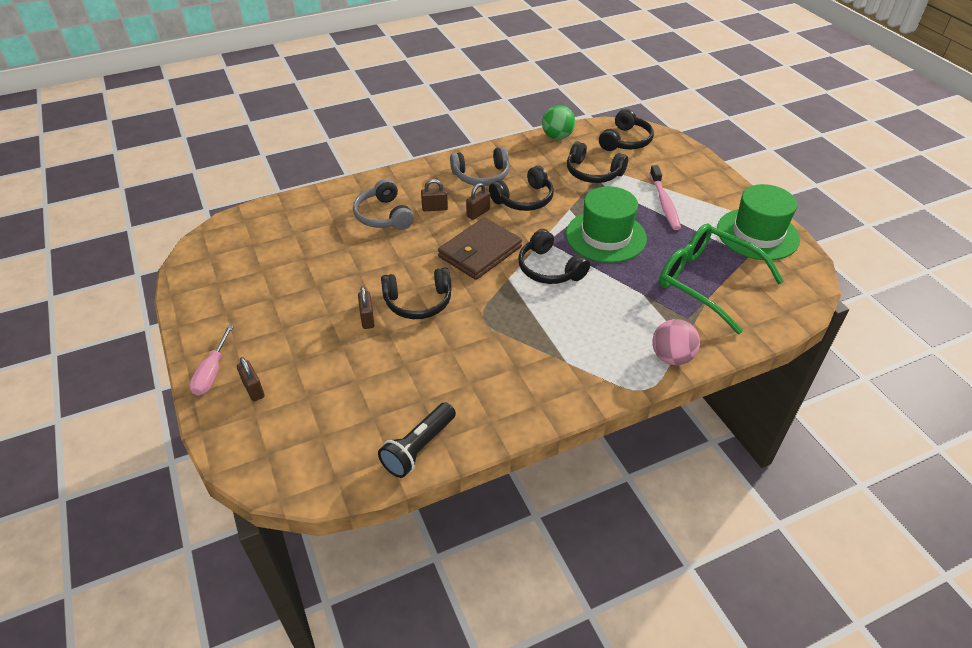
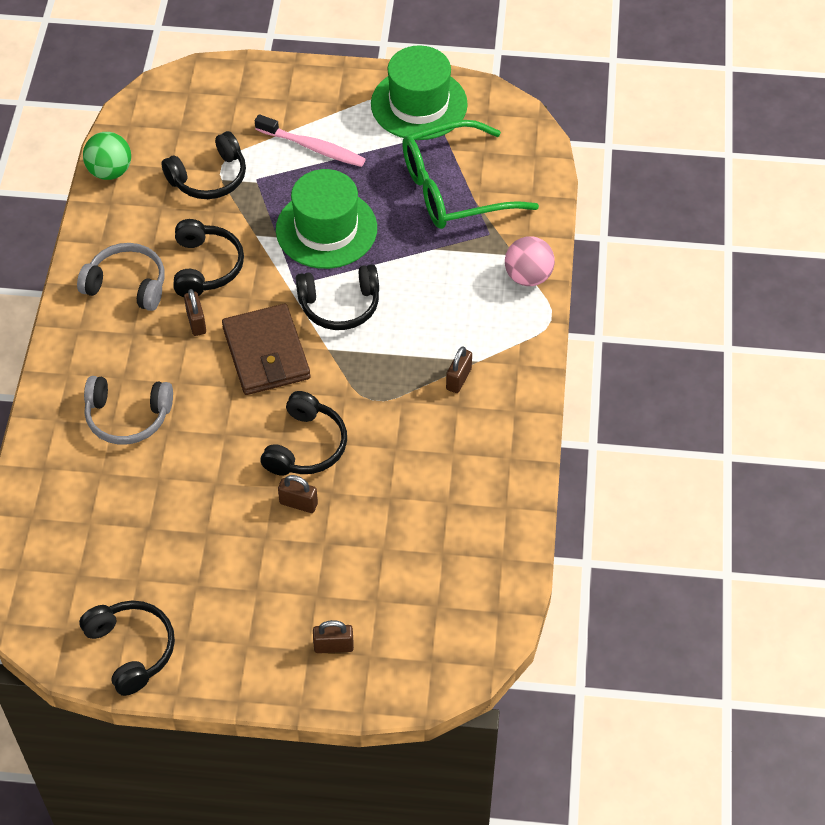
camera: 60 degrees left, 10 degrees up
(212, 372) = (280, 678): pink screwdriver -> none
(418, 448) = (504, 530): black flashlight -> none
(435, 208) = (154, 360): brown padlock -> brown padlock (458, 379)
(481, 176) = (127, 285): grey headphones -> grey headphones turned 90 degrees counterclockwise
(625, 141) = (174, 113): black headphones -> black headphones (131, 649)

